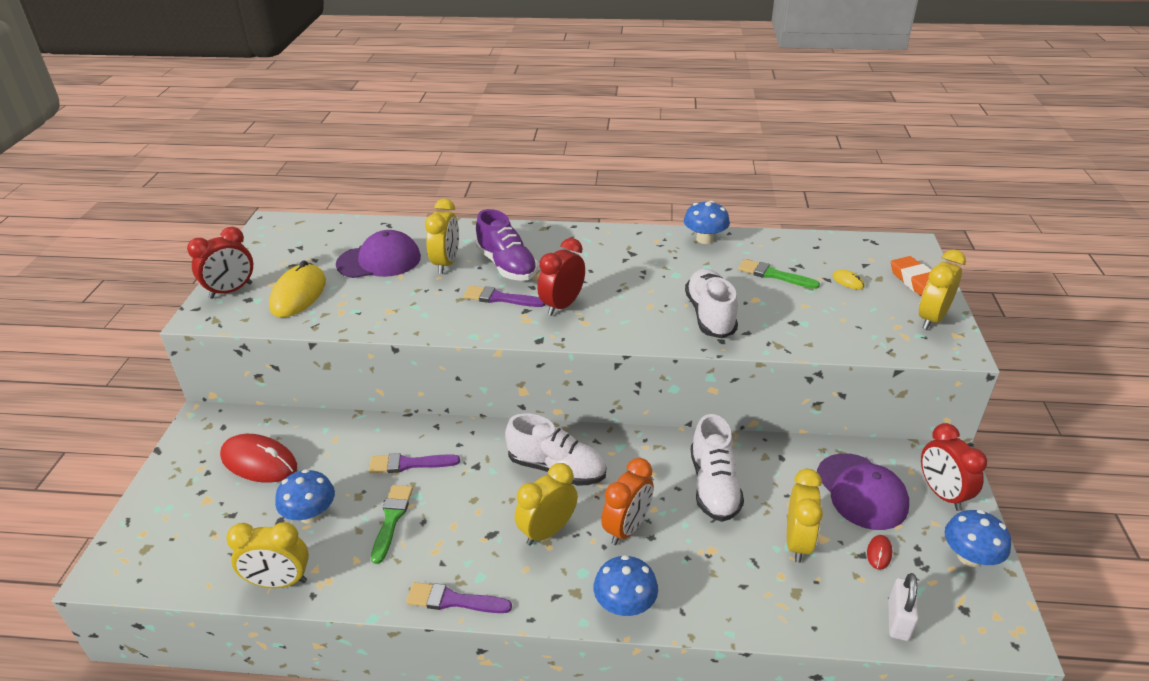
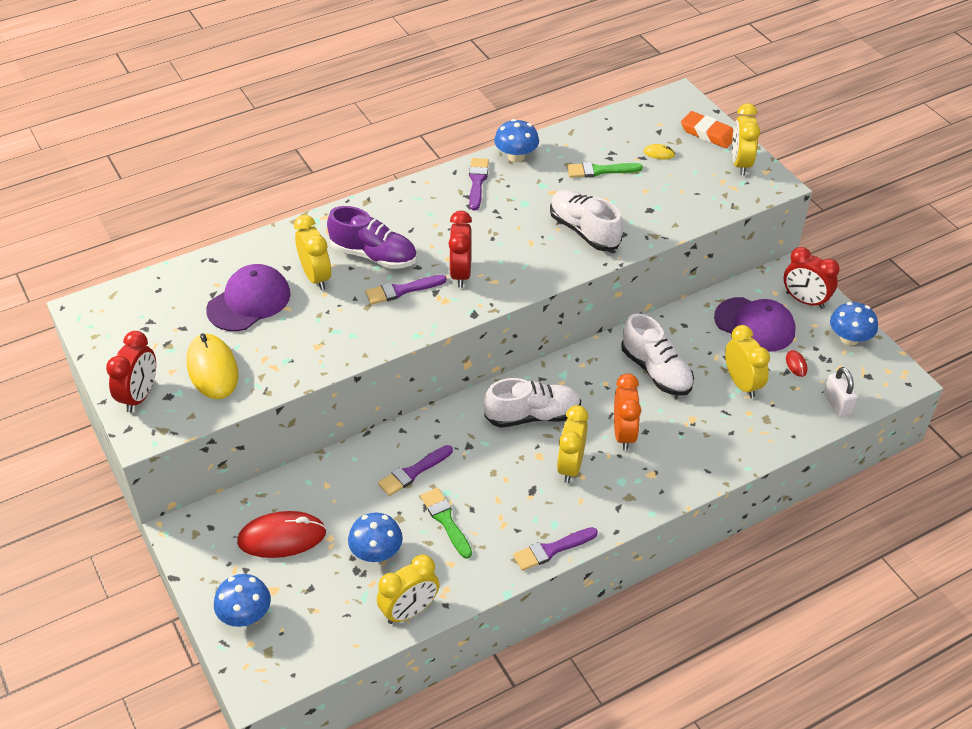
camera: 35 degrees left, 10 degrees up
(625, 605) = (668, 487): blue mushroom -> blue mushroom (245, 615)
(650, 245) = (477, 182): none -> purple brush

